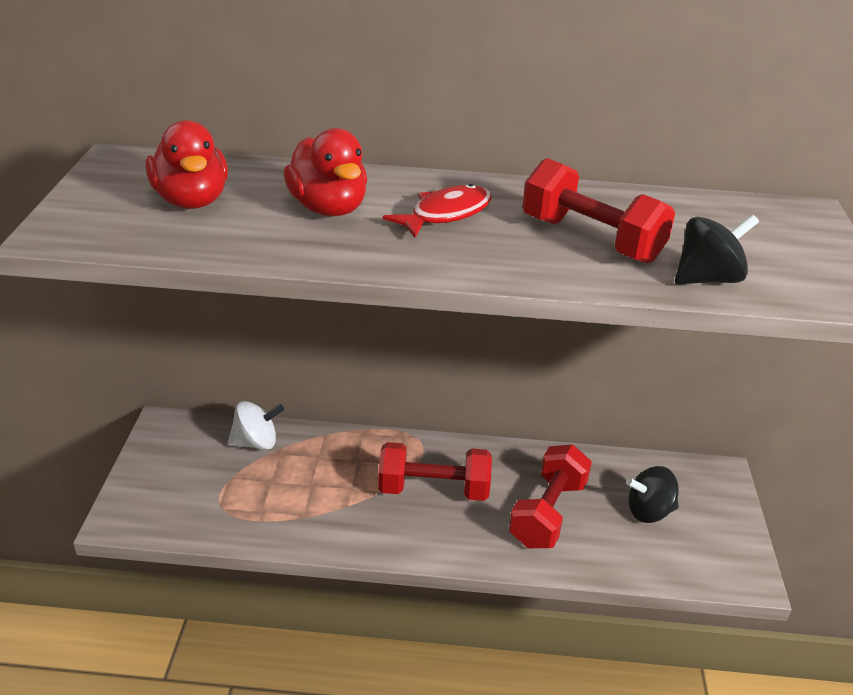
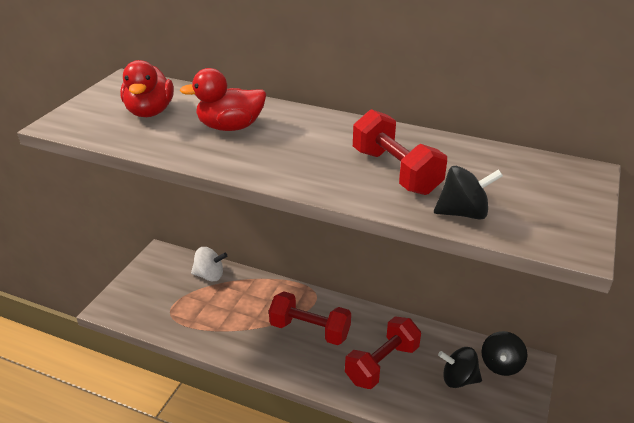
camera: 20 degrees right, 0 degrees up
(328, 208) = (230, 127): red duck -> red duck turned 90 degrees clockwise
(446, 214) = (305, 140): red fish -> none
(690, 482) = (501, 365): none -> black spinning top

